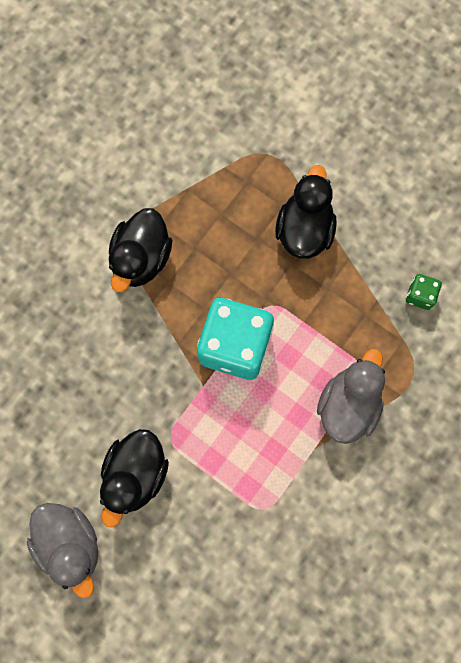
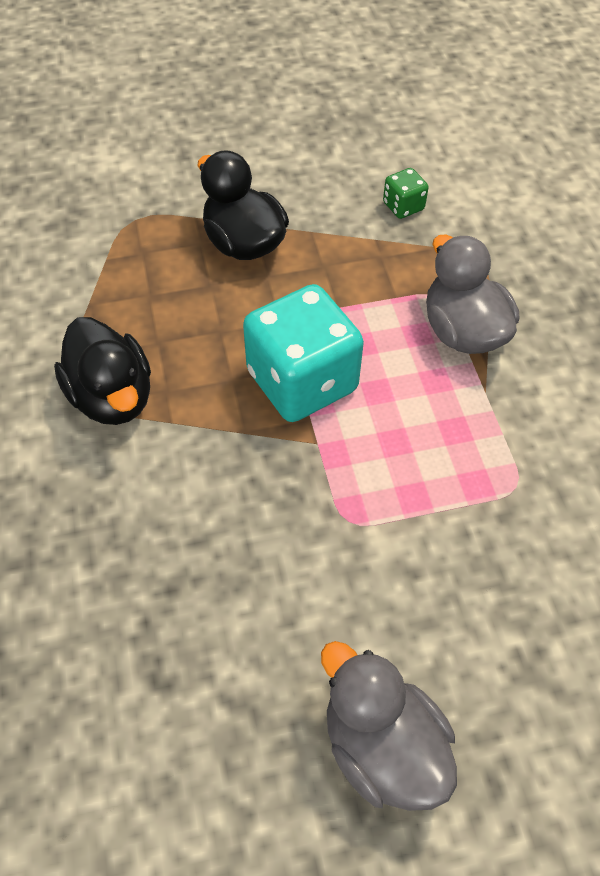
camera: 50 degrees left, 20 degrees down
(70, 543) = (382, 745): grey duck -> grey duck turned 135 degrees counterclockwise
(135, 474) = (358, 592): black duck -> none

